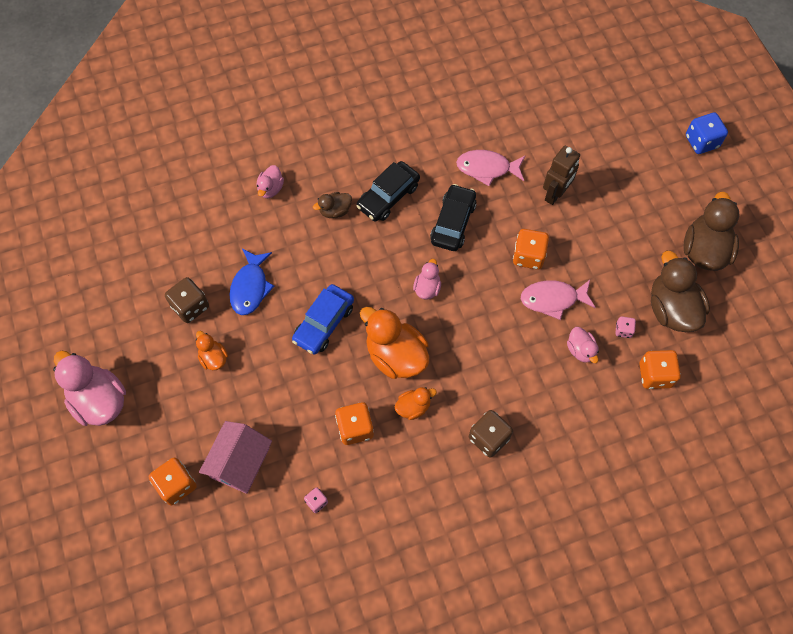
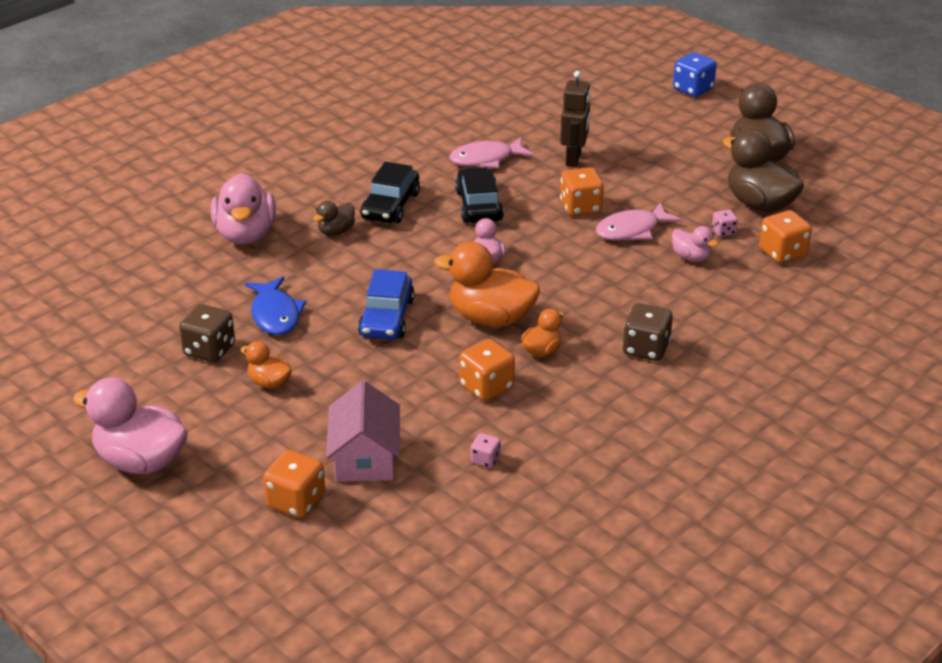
camera: 25 degrees left, 30 degrees down
(270, 189) = (246, 235): pink duck -> pink duck, size x1.95

